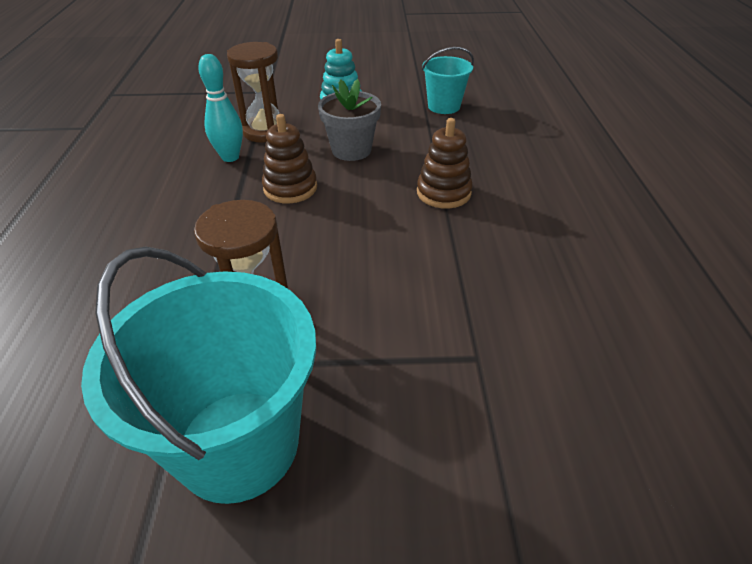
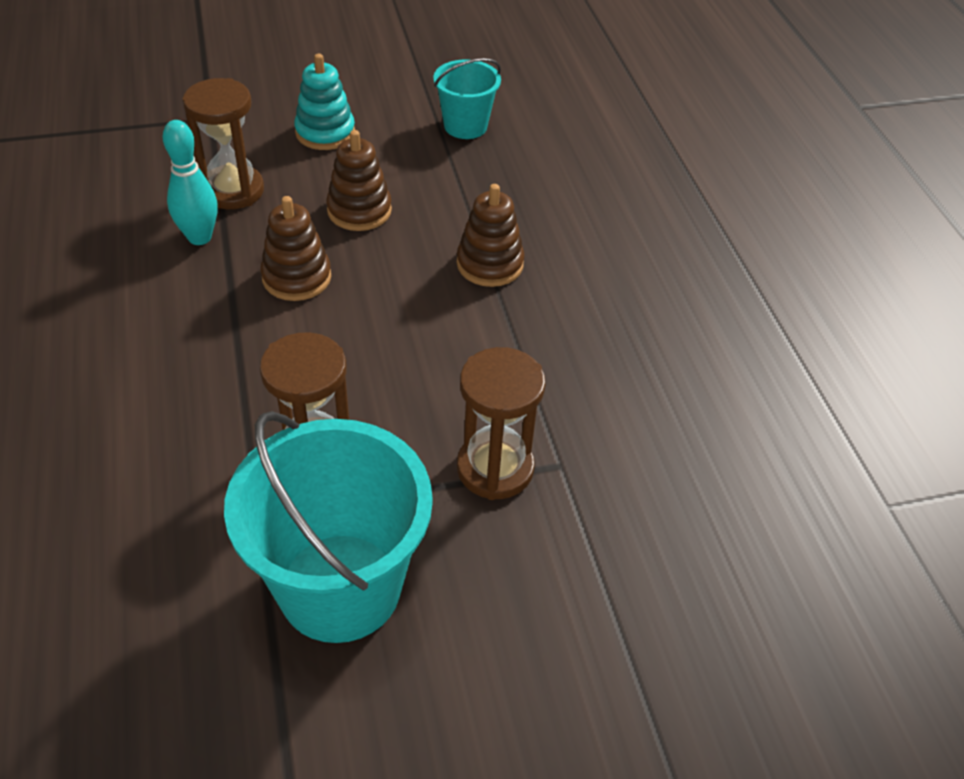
camera: 15 degrees left, 5 degrees up
(351, 150) = (359, 210): grey flower pot -> brown stacking toy
(414, 352) = (495, 468): none -> brown hourglass

